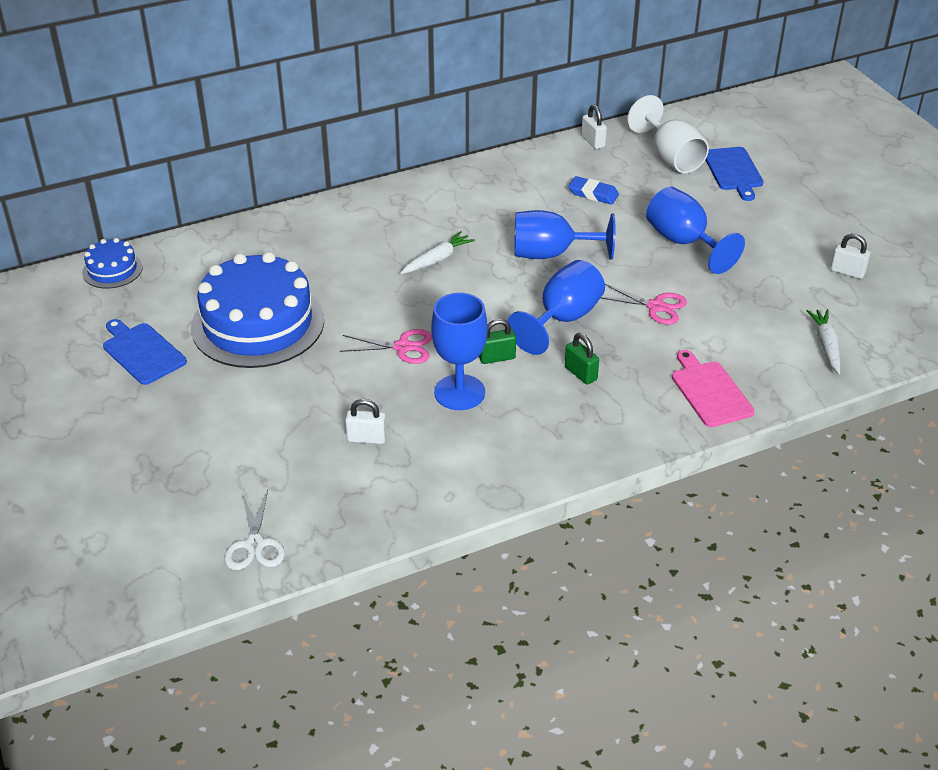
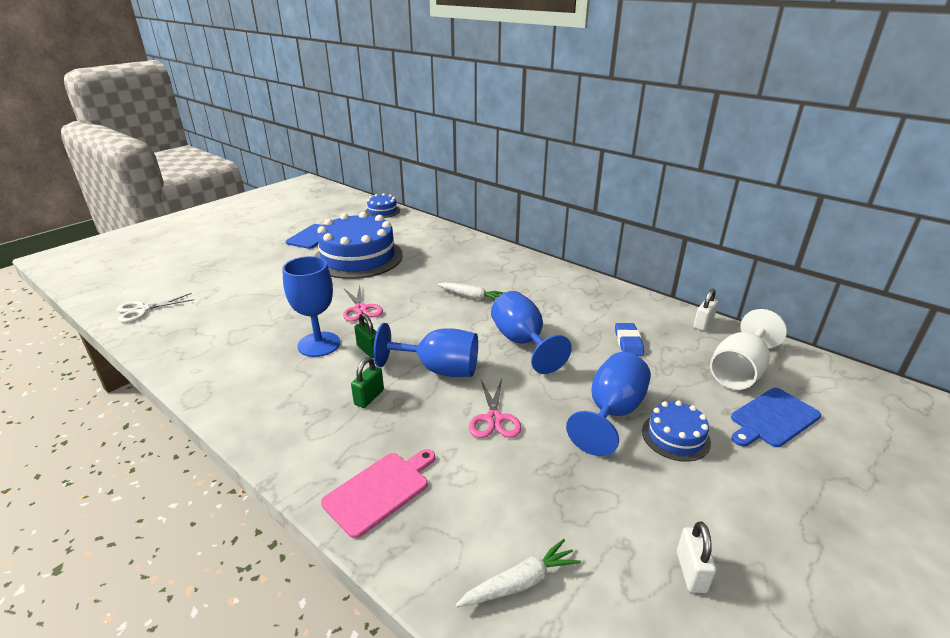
camera: 65 degrees right, 10 degrees down
(366, 438) = (254, 321): white padlock -> none
(728, 223) = (675, 436): none -> blue cake

